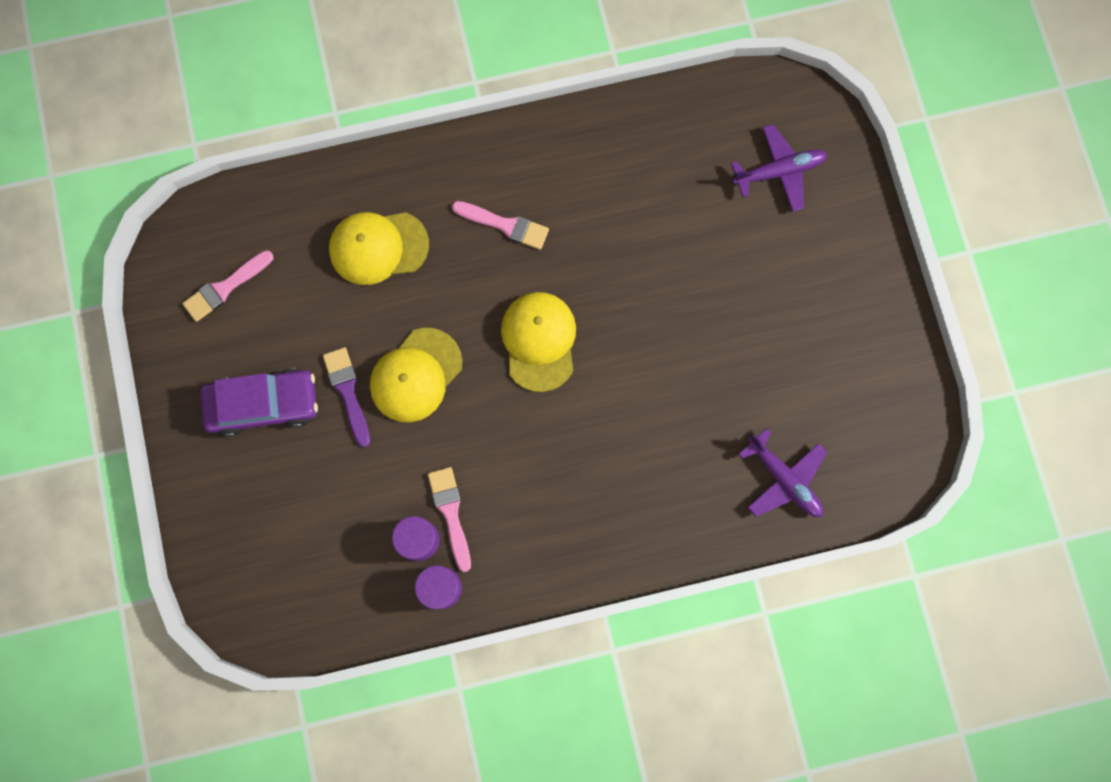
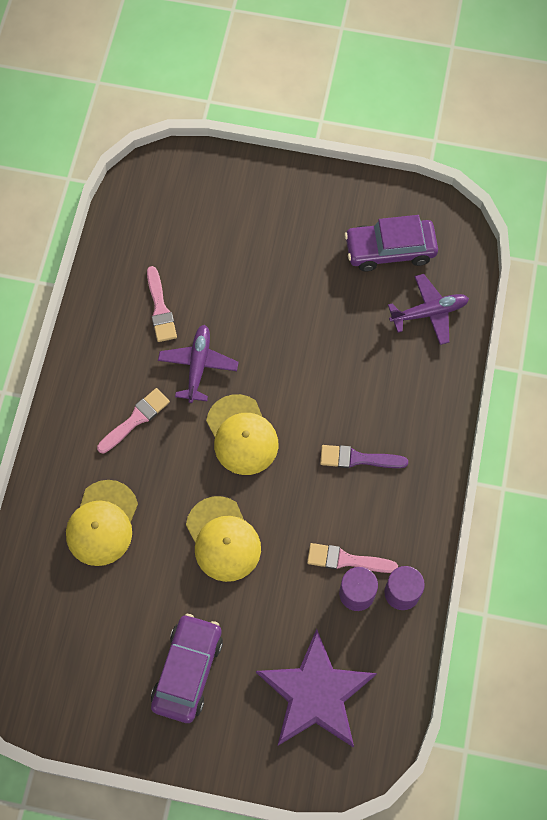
camera: 65 degrees left, 10 degrees down
(225, 287) = (71, 661): pink brush -> pink brush (160, 309)
(295, 543) = (315, 693): none -> purple star
(348, 392) = (210, 598): purple brush -> purple brush (358, 458)
(539, 341) = (242, 435): yellow cap -> yellow cap turned 135 degrees counterclockwise
(779, 172) = (198, 211): purple plane -> purple plane (198, 365)
(840, 402) = (390, 250): none -> purple car

